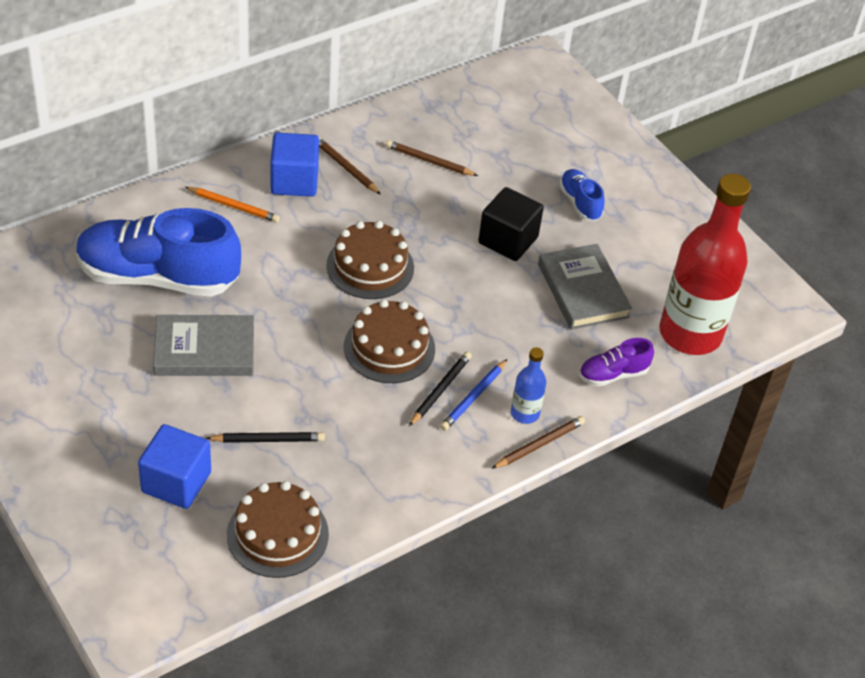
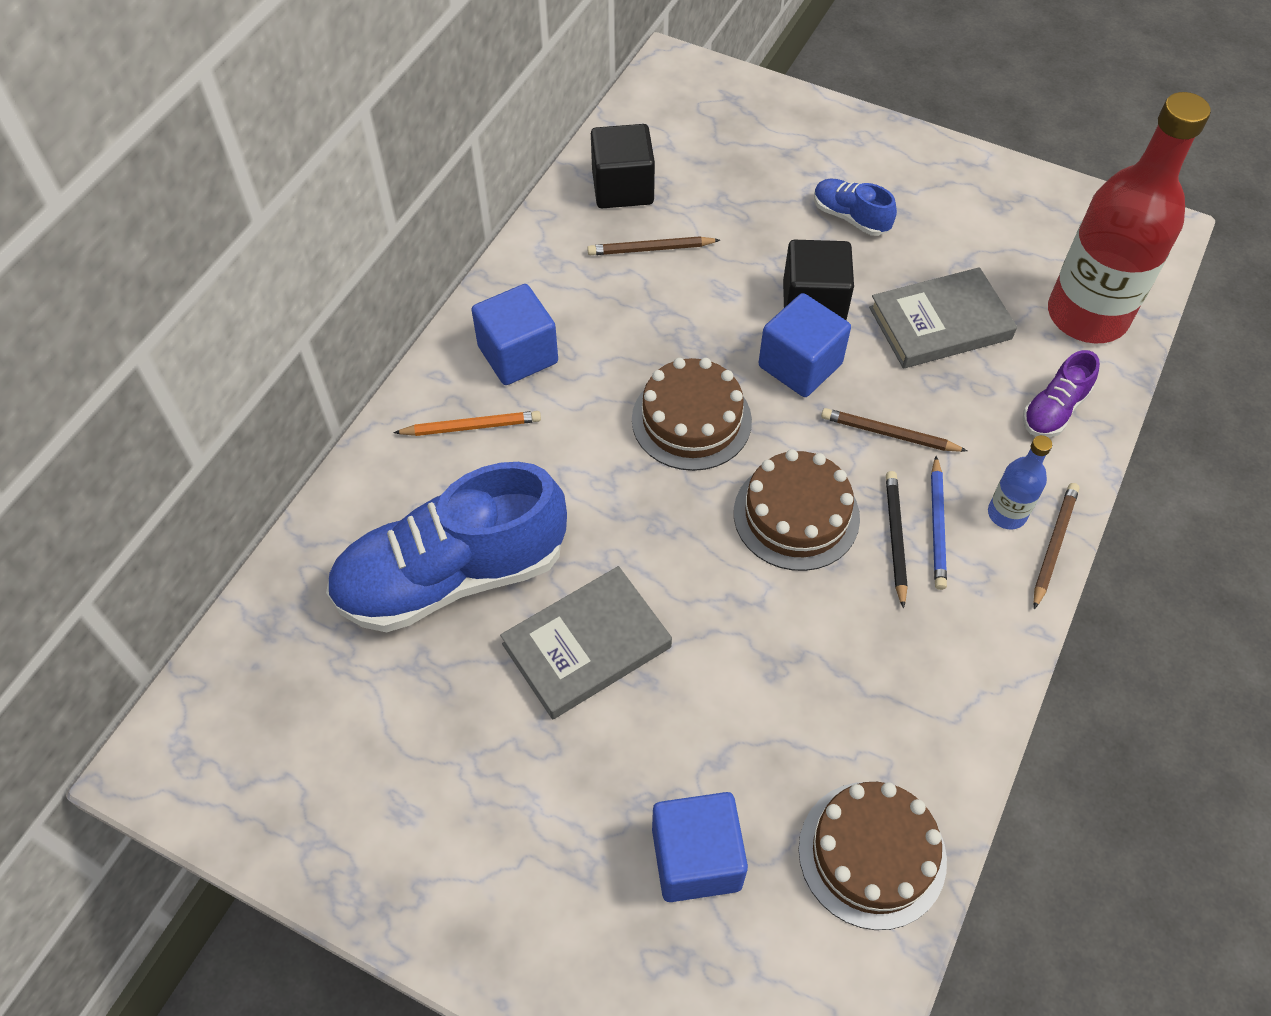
camera: 25 degrees left, 10 degrees up
(268, 440) = (758, 726): black pencil -> none
(346, 167) = (564, 305): brown pencil -> brown pencil (889, 433)
(442, 118) = (622, 188): none -> black cube
(467, 270) = (800, 365): none -> blue cube
(582, 291) = (940, 323): grey book -> grey book turned 60 degrees counterclockwise

